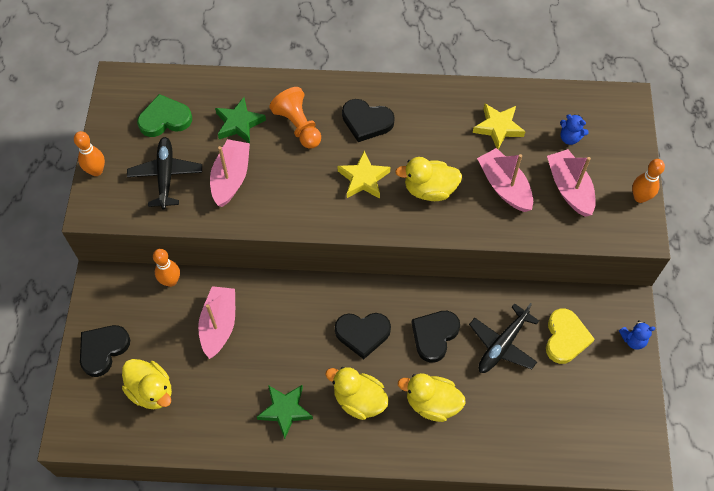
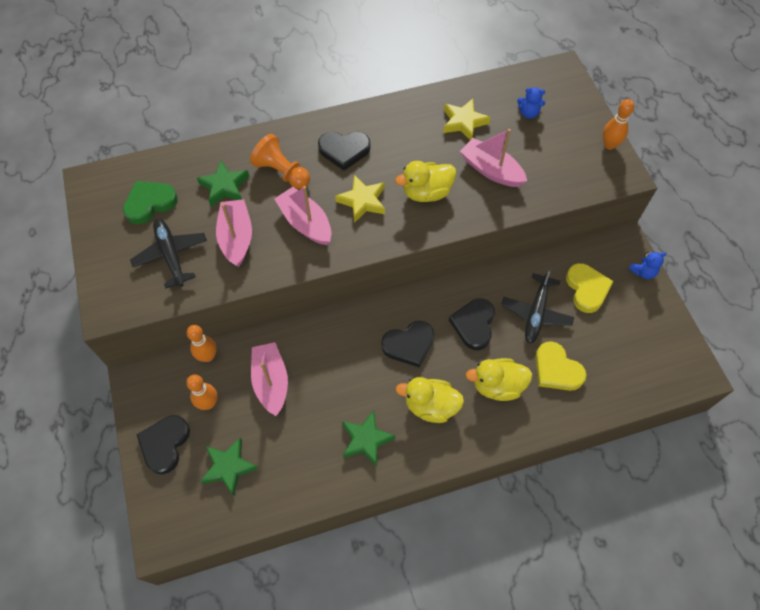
camera: 20 degrees left, 0 degrees up
(96, 171) = (98, 271): orange bowling pin -> orange bowling pin (208, 403)
(151, 391) = (229, 467): yellow duck -> green star
(498, 408) = (556, 369): none -> yellow heart
(569, 188) = (547, 155): pink boat -> pink boat (305, 223)

